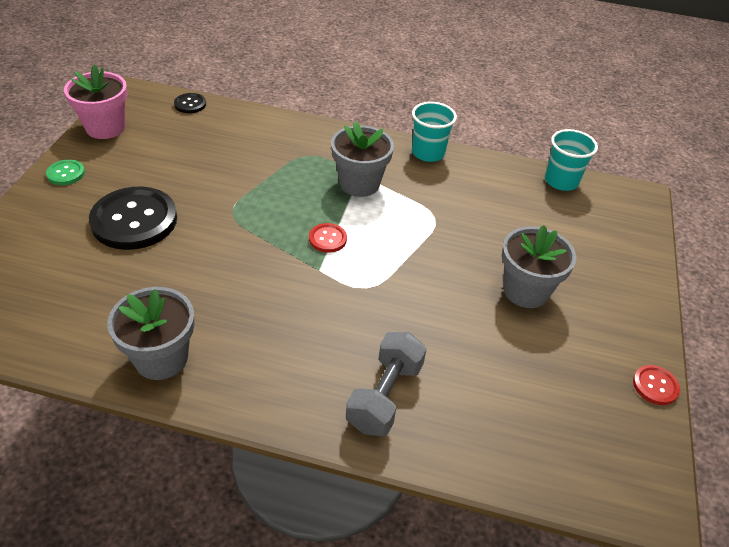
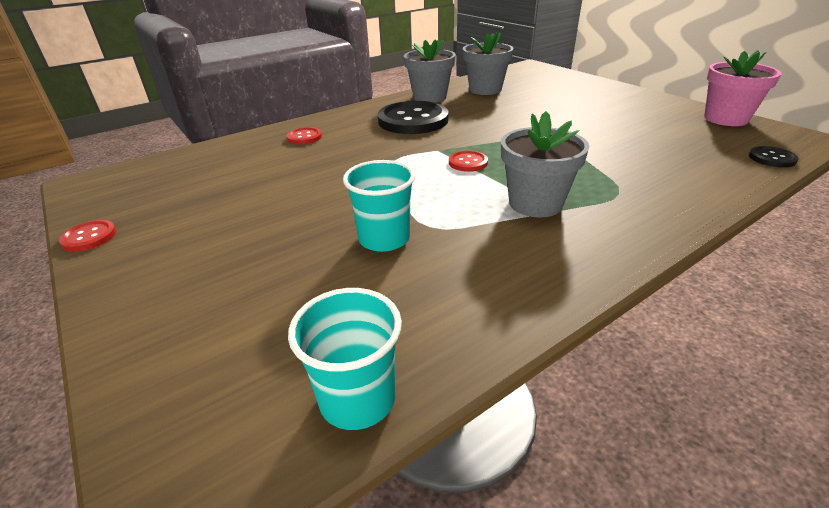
camera: 135 degrees right, 10 degrees down
(66, 173) = (652, 100): green button -> none
(134, 220) = (569, 109): black button -> black button (413, 120)
(384, 396) = (304, 137): grey dumbbell -> red button
(428, 153) = (563, 281): turquoise cup -> turquoise cup (384, 239)
(525, 290) = (269, 228): grey flower pot -> grey flower pot (485, 90)

